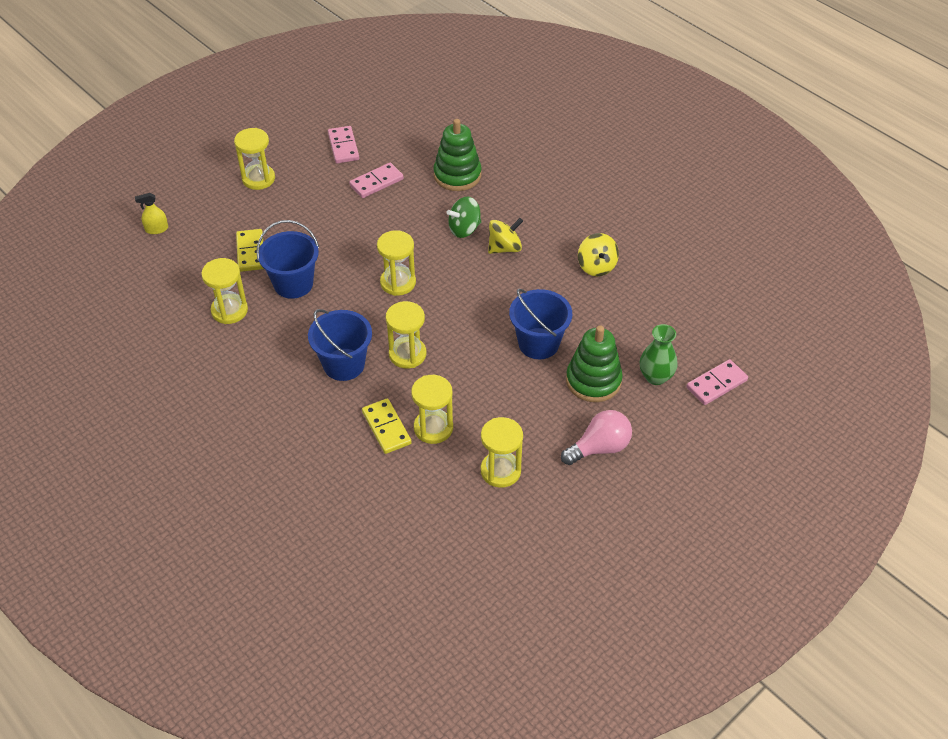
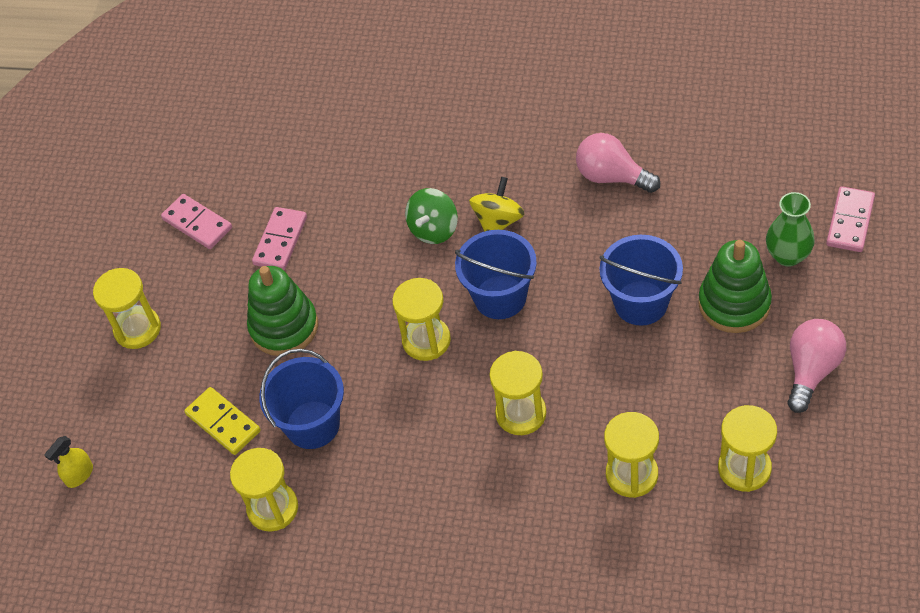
camera: 30 degrees left, 5 degrees up
(344, 364) = (466, 475): blue bucket -> blue bucket (500, 297)
(386, 428) = (584, 511): yellow domino -> none
(457, 175) = (362, 172): green stacking toy -> green stacking toy (284, 327)
(596, 266) = (612, 176): yellow spinning top -> pink light bulb

